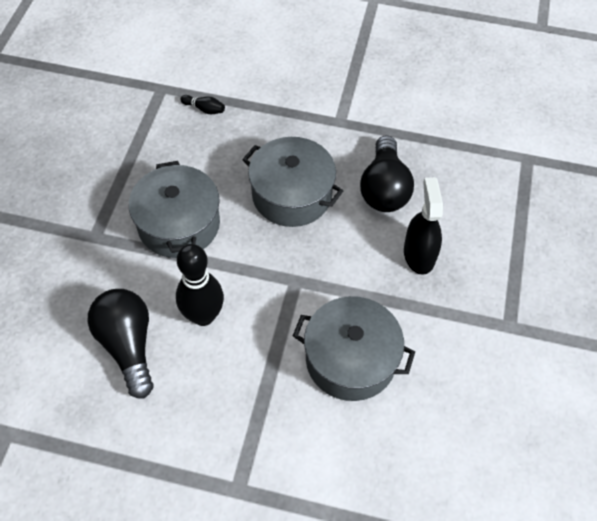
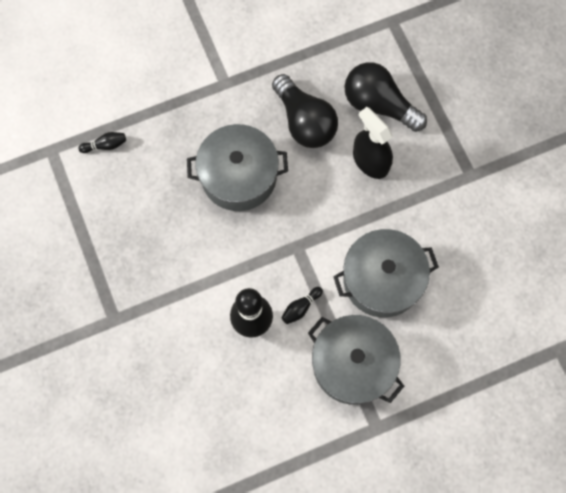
camera: 35 degrees left, 15 degrees up
(128, 345) = (216, 385): black light bulb -> black light bulb (378, 105)
(179, 224) = (172, 262): grey pot -> grey pot (353, 364)
(256, 332) = (301, 307): none -> black bowling pin

